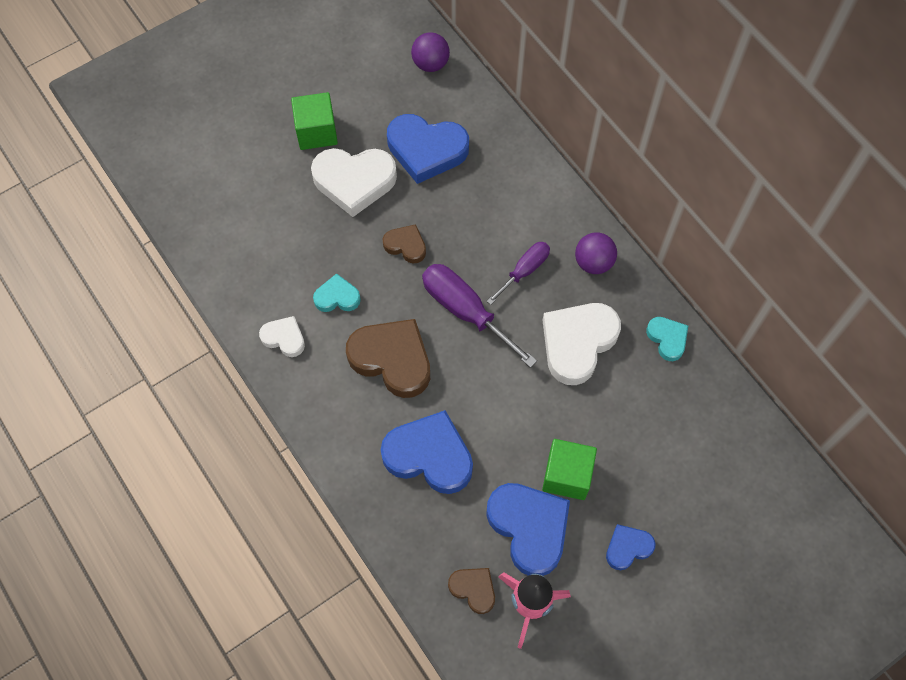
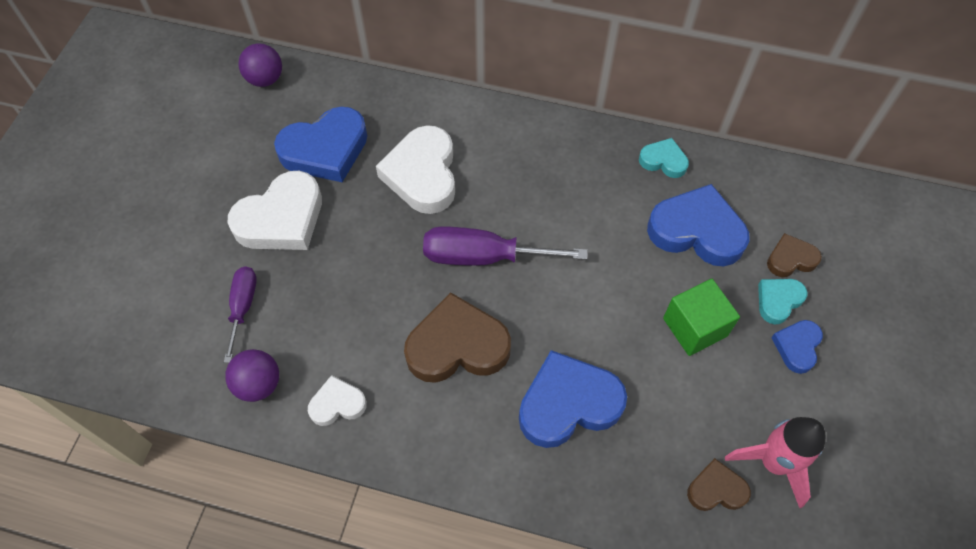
camera: 40 degrees left, 5 degrees down
(316, 132) = (206, 200): green cube -> none
(337, 297) = (356, 329): turquoise heart -> turquoise heart (778, 301)
(406, 245) = (379, 240): brown heart -> brown heart (790, 259)
(524, 271) = (501, 188): purple screwdriver -> purple screwdriver (243, 307)
(529, 528) = (708, 396): blue heart -> blue heart (696, 231)
(577, 343) = (599, 214): white heart -> white heart (422, 174)
(593, 262) = (551, 143): purple ball -> purple ball (259, 384)

